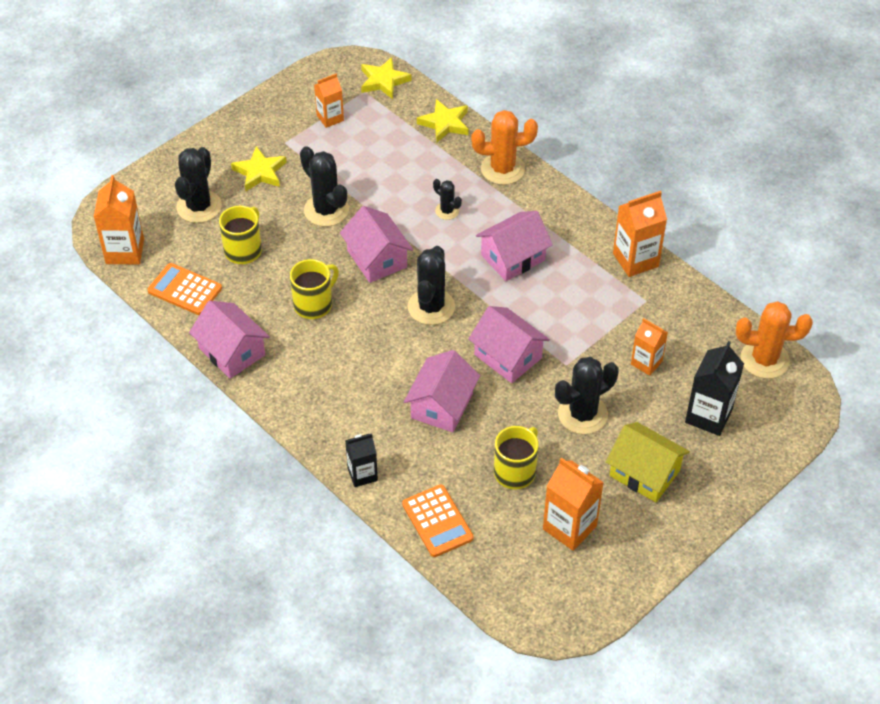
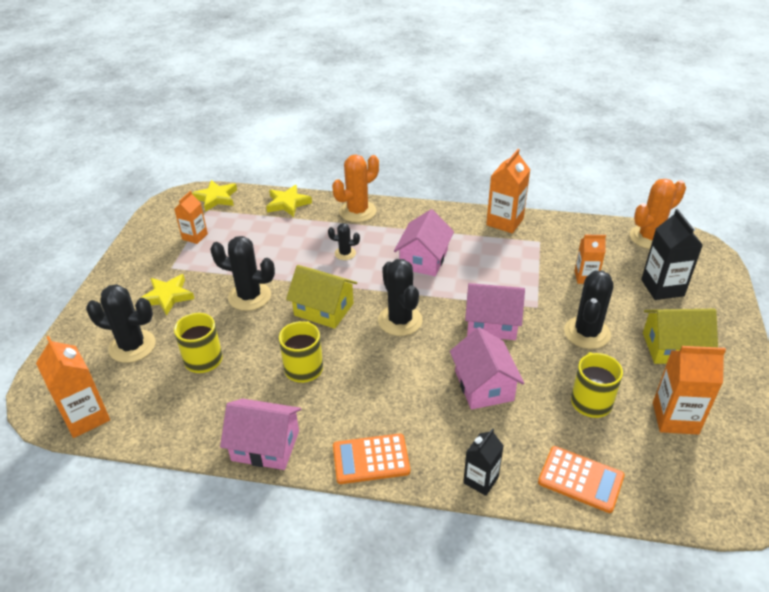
camera: 35 degrees left, 10 degrees down
(185, 290) = (174, 418): orange calculator -> orange calculator (371, 459)
(199, 207) = (132, 346): black cactus -> black cactus turned 60 degrees counterclockwise
(377, 259) = (324, 309): pink house -> yellow house

